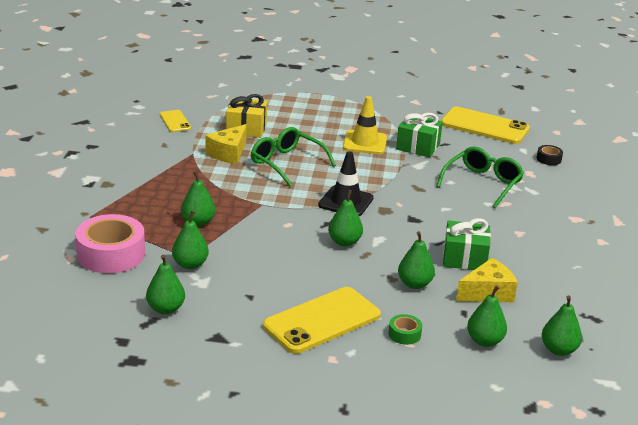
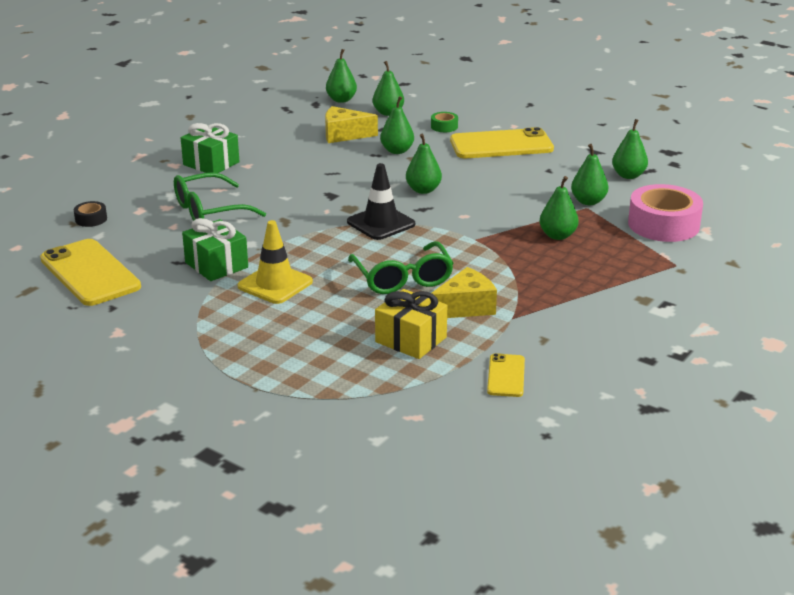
camera: 150 degrees left, 0 degrees up
(464, 258) = (328, 158): green gift -> green gift (211, 163)

